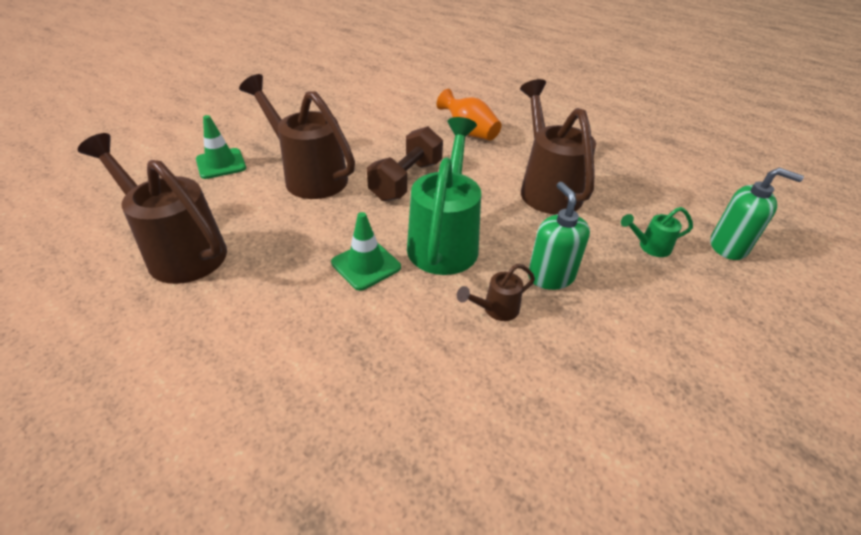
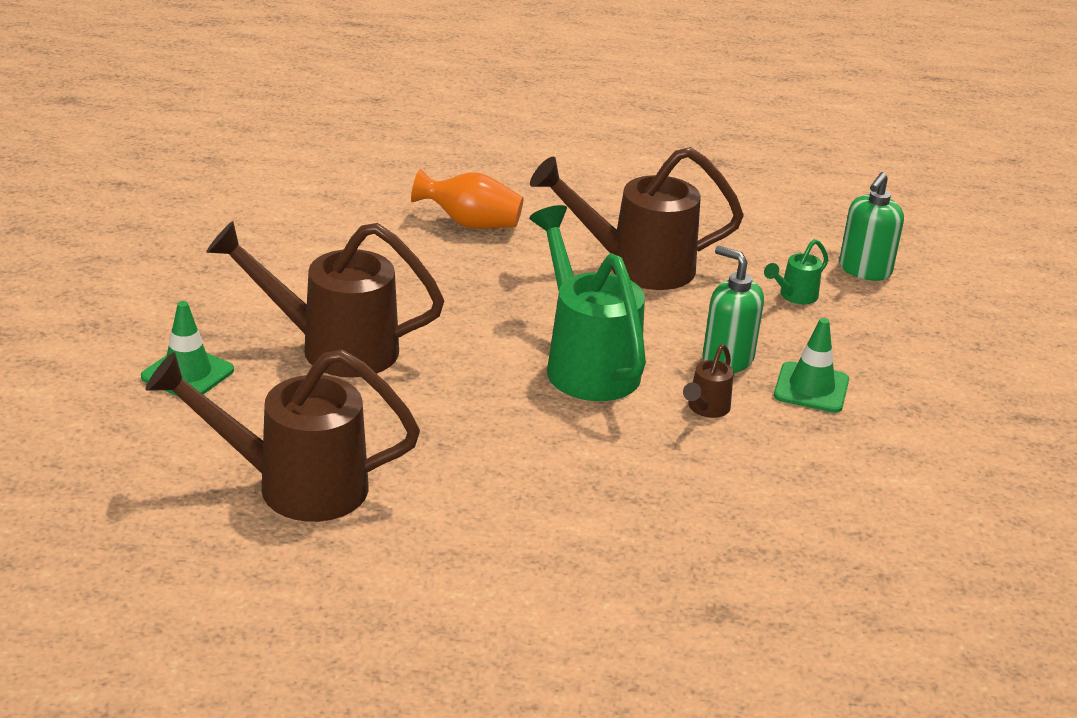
camera: 35 degrees left, 10 degrees down
(366, 265) = (531, 418): green traffic cone -> green traffic cone (811, 388)
(406, 180) = (464, 312): brown dumbbell -> none
(546, 187) = (635, 266): brown watering can -> brown watering can turned 45 degrees counterclockwise
(728, 247) = (864, 270): green soap dispenser -> green soap dispenser turned 135 degrees clockwise

